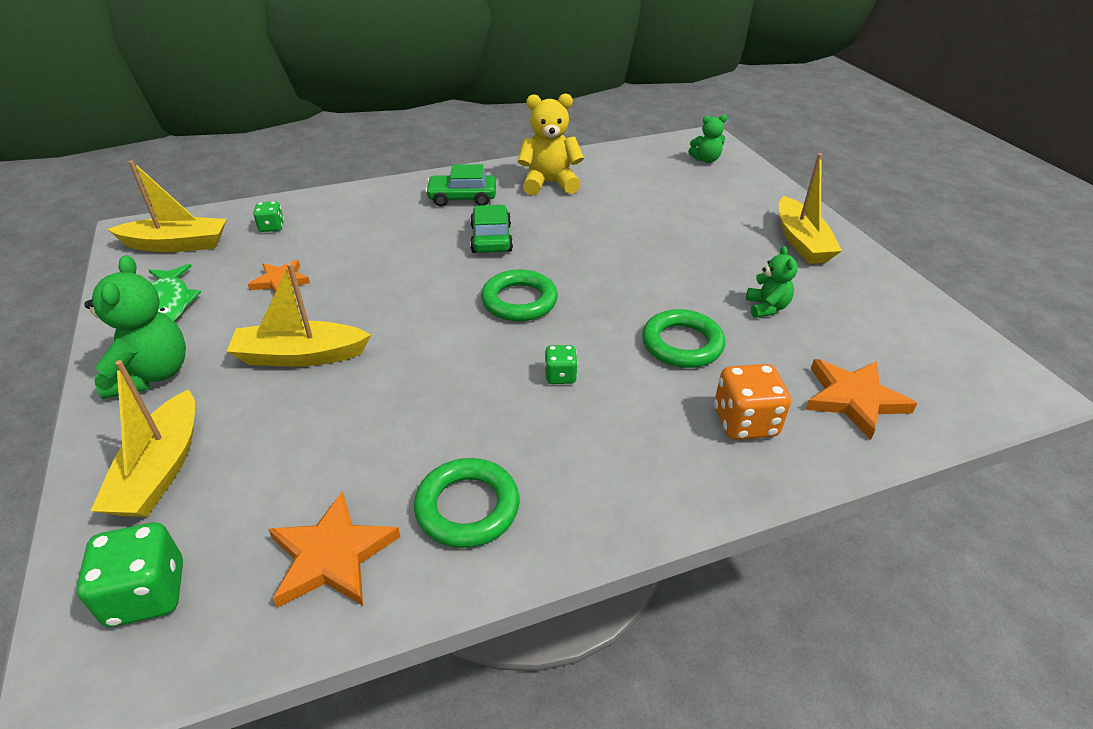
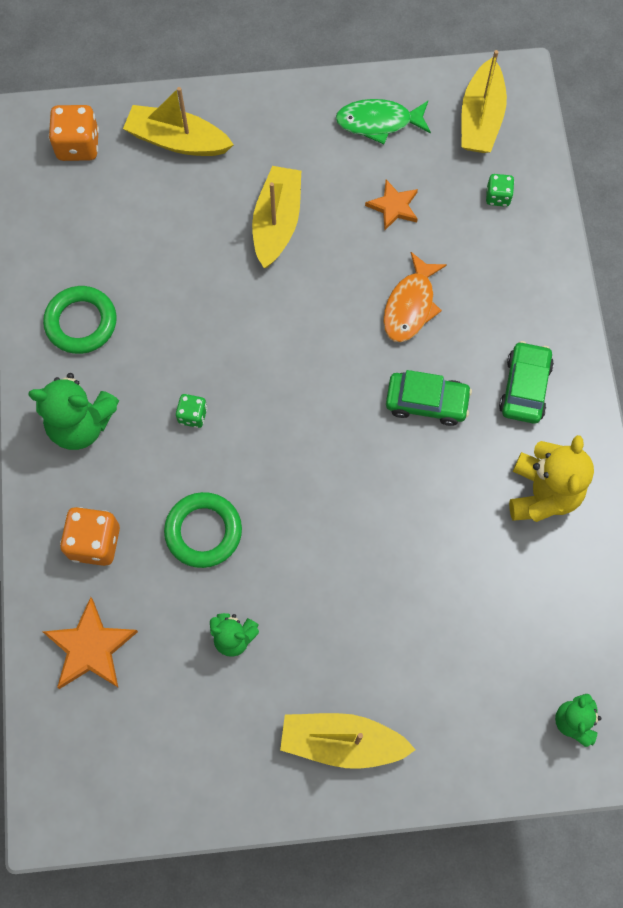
camera: 105 degrees right, 30 degrees up
(147, 594) = (78, 145): green dice -> orange dice
(152, 374) = (283, 123): green teddy bear -> green teddy bear (81, 424)
(332, 555) = (71, 240): orange star -> none
(395, 258) = (410, 306): none -> orange fish
(519, 301) = (307, 406): green ring -> none

